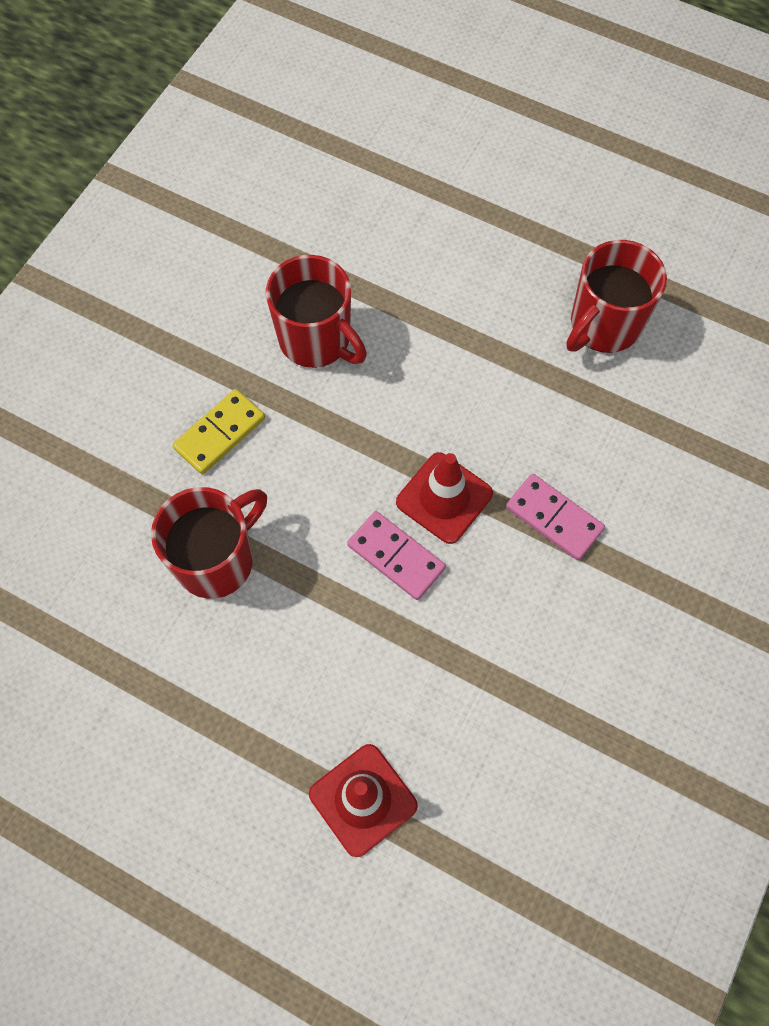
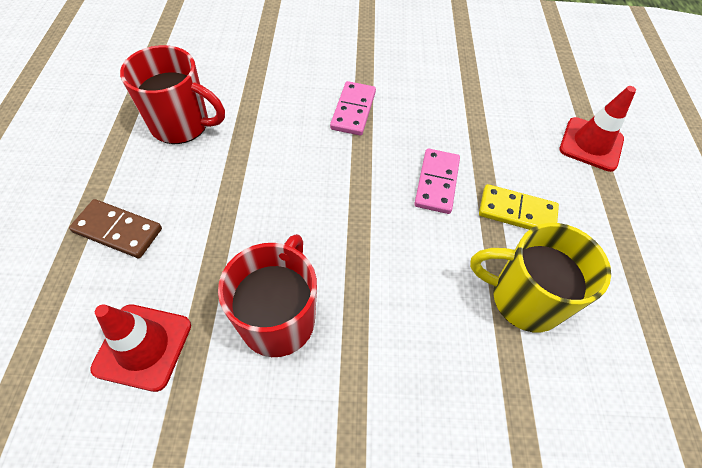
camera: 120 degrees left, 10 degrees down
(217, 559) = (523, 298): red mug -> yellow mug
(220, 433) = (418, 357): yellow domino -> yellow domino (517, 212)
(444, 498) = (375, 171): red traffic cone -> red traffic cone (143, 346)
(476, 242) = (118, 230): none -> brown domino

